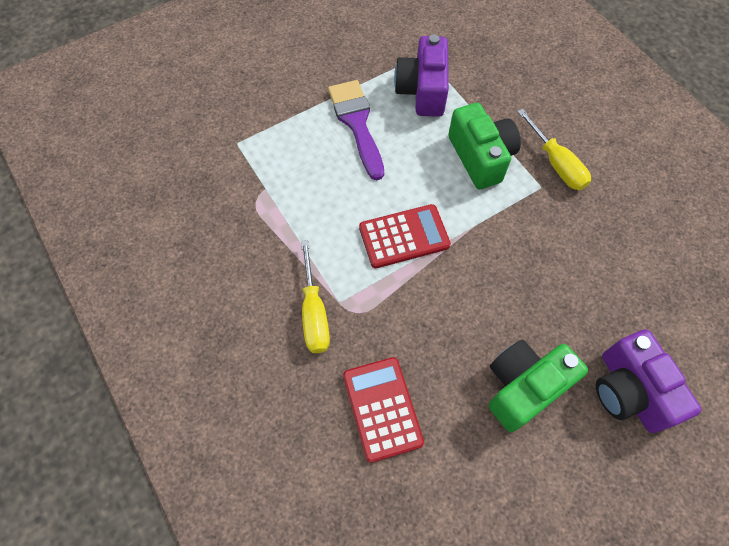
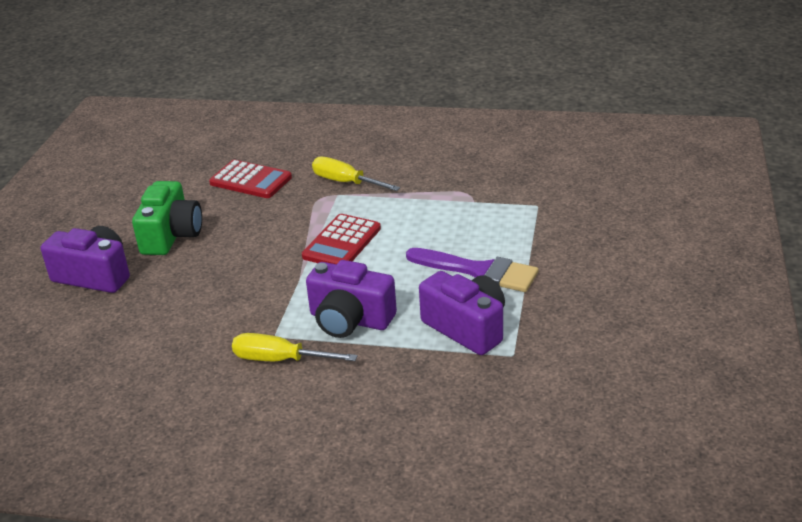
camera: 135 degrees right, 30 degrees down
(481, 157) = (350, 320): green camera -> purple camera

